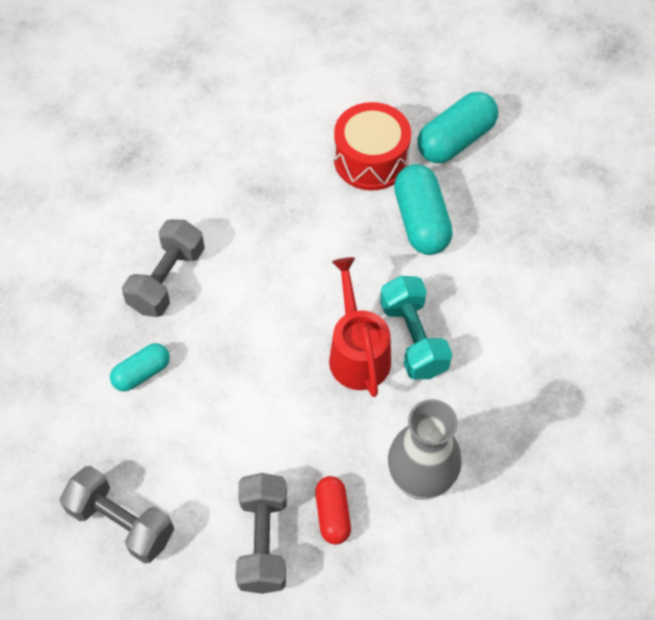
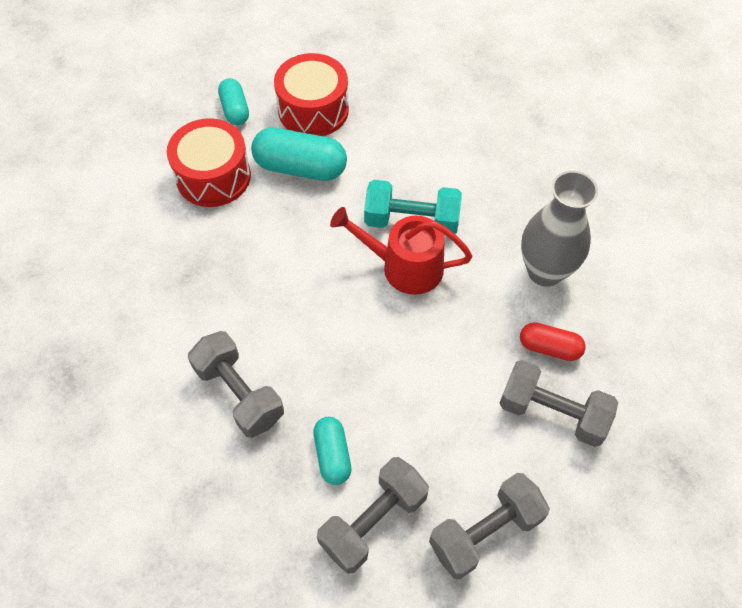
camera: 65 degrees left, 0 degrees up
(96, 429) = (373, 521): none -> grey dumbbell
(455, 140) = (235, 110): turquoise capsule -> turquoise capsule, size x0.60
(496, 201) = (313, 110): none -> red drum

